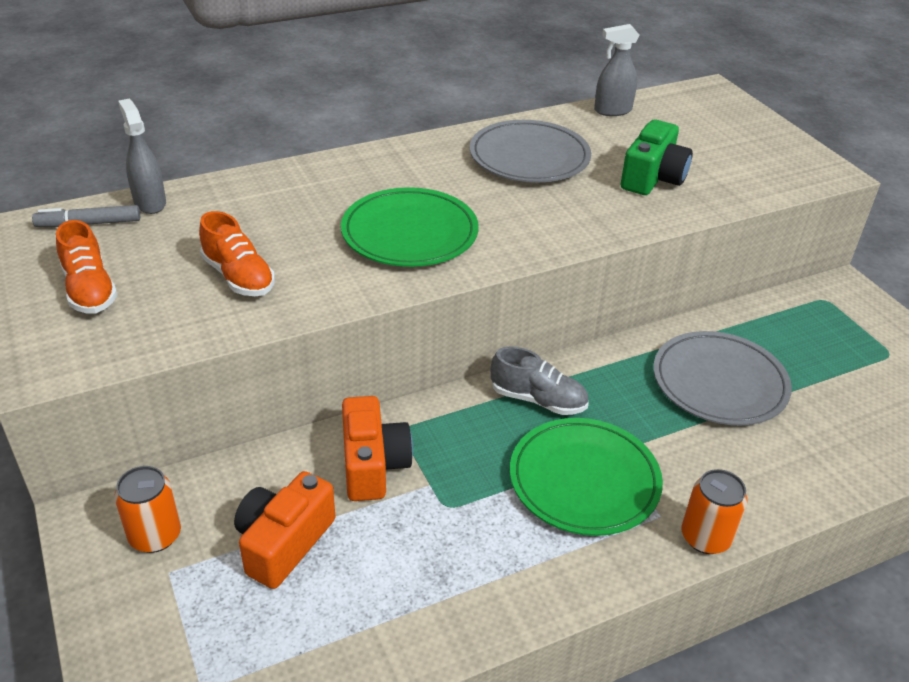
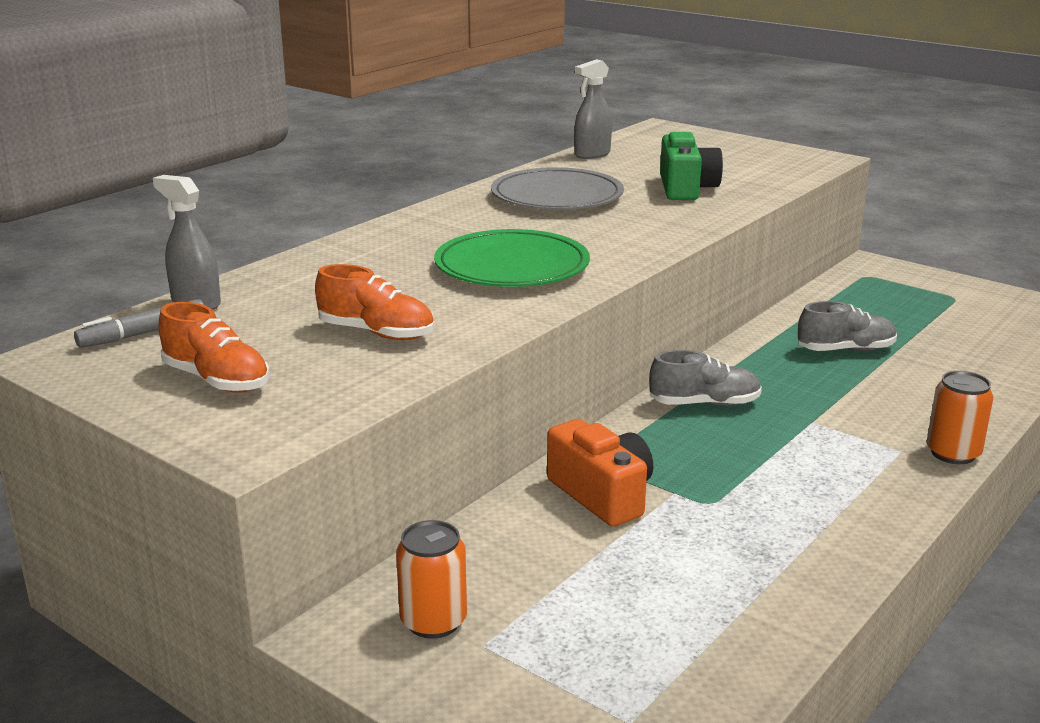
camera: 25 degrees left, 15 degrees down
(283, 542) = (580, 580): orange camera -> none
(584, 480) = (810, 446): green plate -> none
(719, 382) = (845, 350): grey plate -> grey shoe

